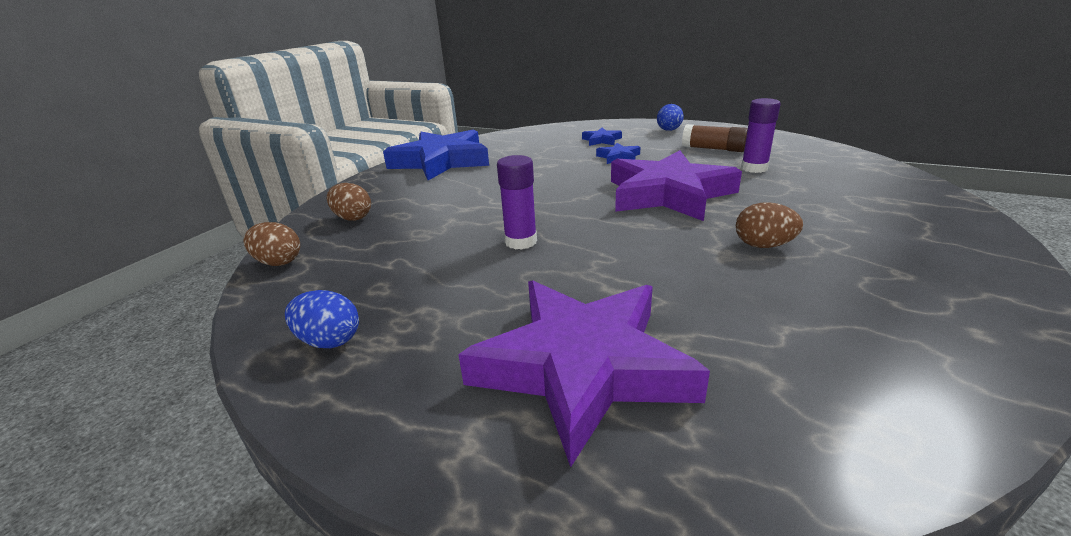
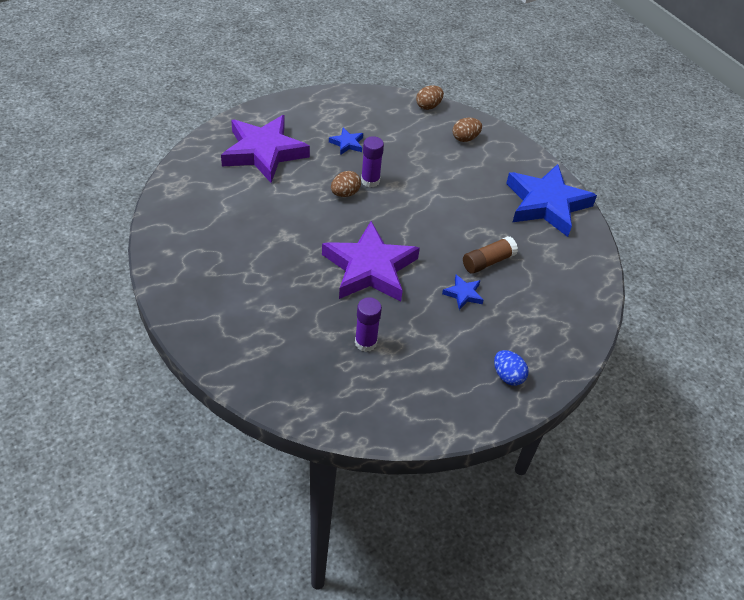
camera: 115 degrees right, 20 degrees up
(329, 341) = (342, 107): blue egg -> none
(601, 140) = (519, 314): blue star -> blue star (347, 143)
(713, 149) = (427, 359): brown glue stick -> brown glue stick (488, 261)
(763, 245) = (276, 253): brown egg -> brown egg (345, 193)

